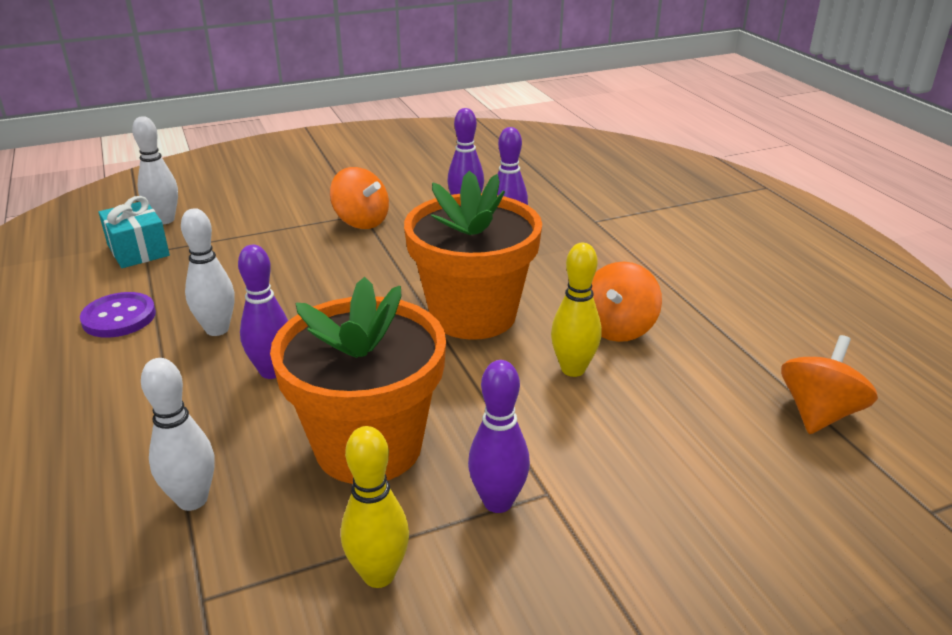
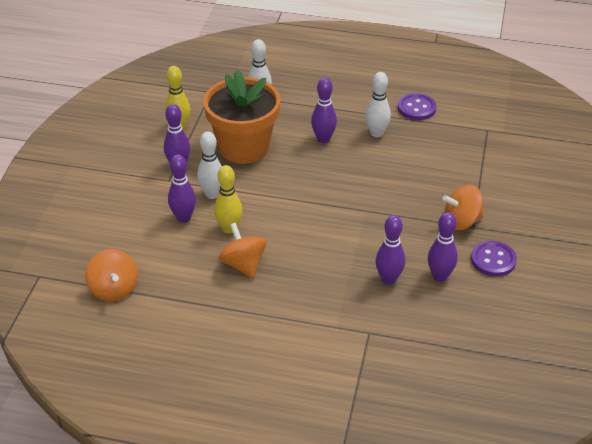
camera: 125 degrees right, 10 degrees up
(138, 250) = (492, 128): turquoise gift -> none
(165, 220) = (529, 145): white bowling pin -> white bowling pin (212, 194)
(406, 192) = (493, 260): none -> purple button
(473, 315) = (308, 219): orange flower pot -> none
(608, 424) = (183, 218): none -> purple bowling pin

